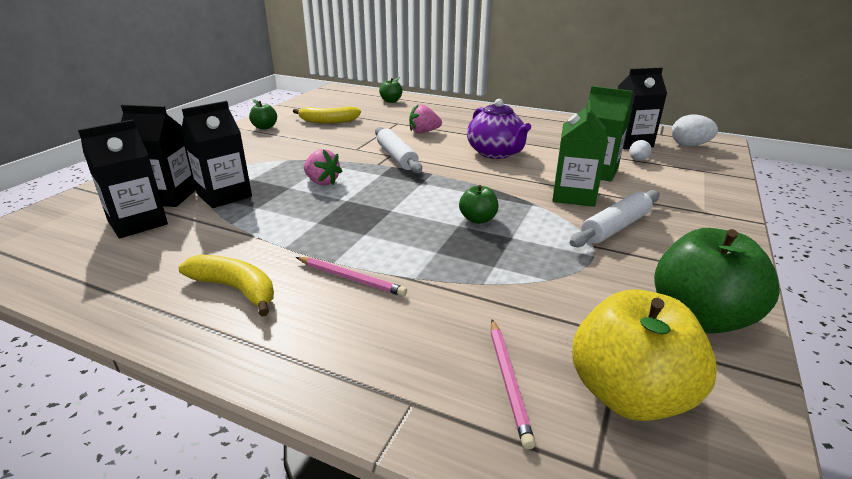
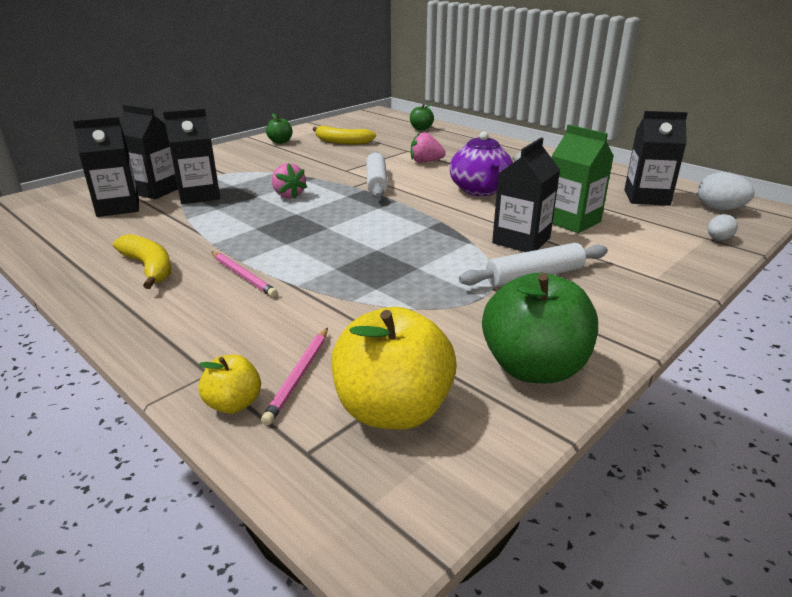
camera: 20 degrees right, 0 degrees up
(472, 433) = (233, 404): none -> yellow apple
(478, 219) = (400, 247): green apple -> none
(573, 195) = (521, 240): green carton -> black carton
(637, 160) = (634, 216): white egg -> white egg (718, 239)

